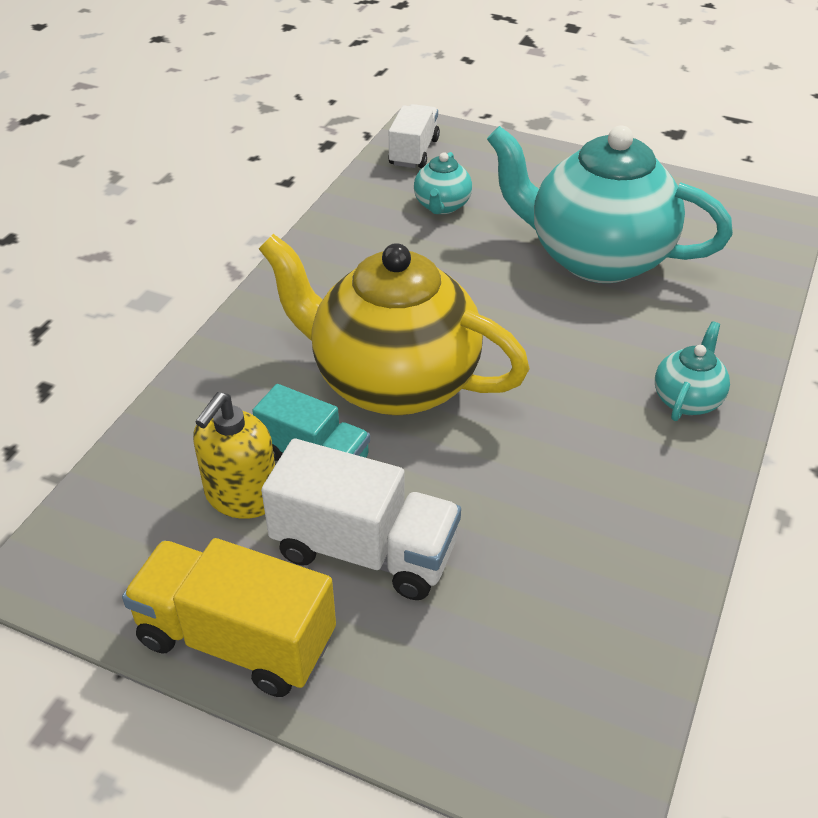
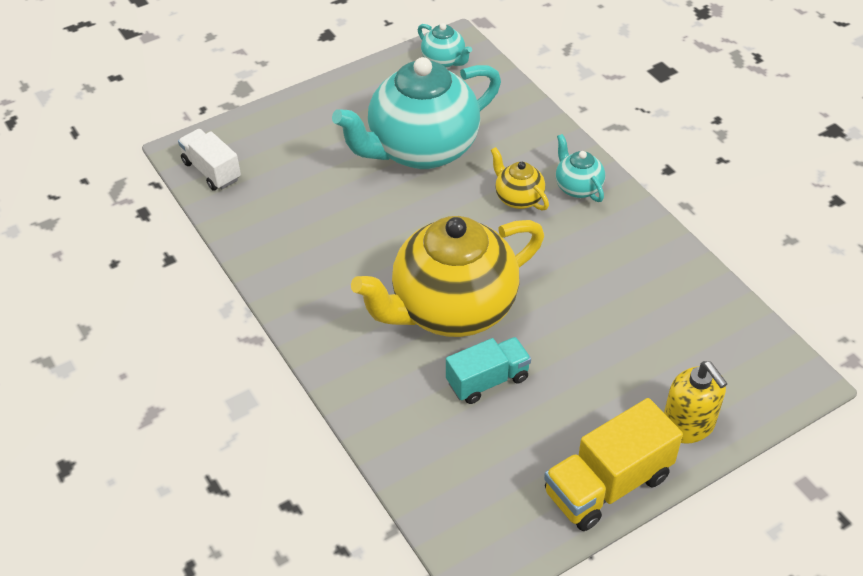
camera: 55 degrees left, 5 degrees up
(241, 496) = (493, 433): yellow soap dispenser -> yellow soap dispenser (688, 425)
(364, 550) = (583, 393): white truck -> none
(442, 206) = (292, 190): turquoise teapot -> turquoise teapot (444, 61)
(611, 359) = (518, 198): none -> yellow teapot

